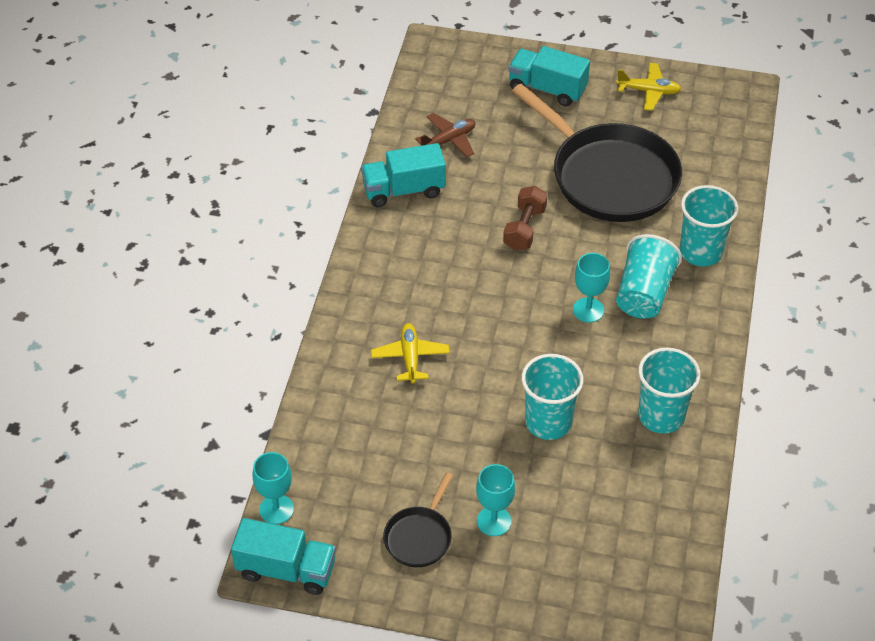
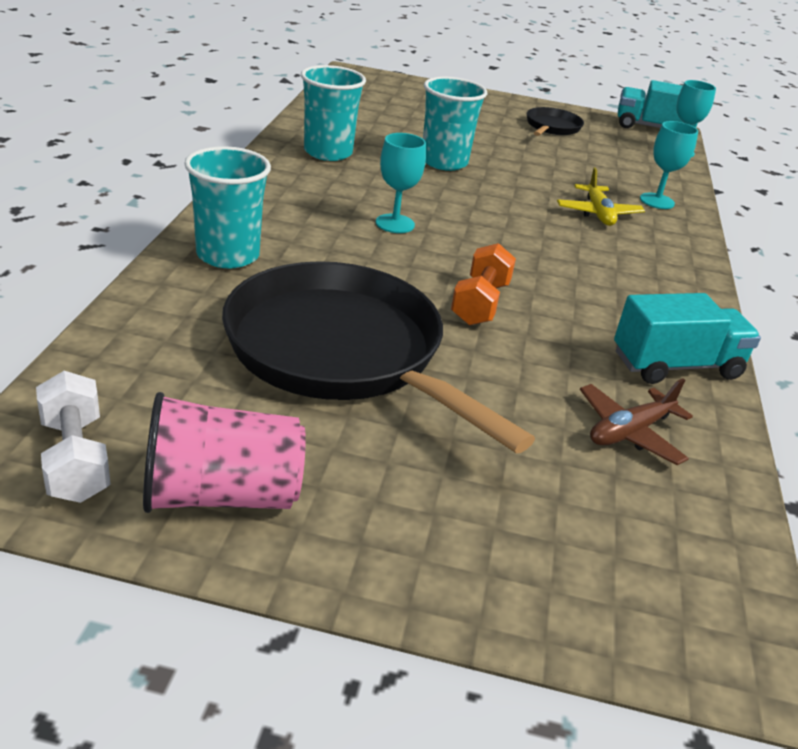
camera: 175 degrees right, 15 degrees down
(494, 521) = (490, 126): turquoise goblet -> turquoise goblet (657, 201)
(524, 228) = (480, 303): brown dumbbell -> orange dumbbell
(547, 89) = (449, 519): turquoise truck -> none
(644, 293) = (321, 228): turquoise cup -> none
(648, 91) = (222, 495): yellow plane -> pink cup
(718, 102) = (75, 459): none -> white dumbbell

